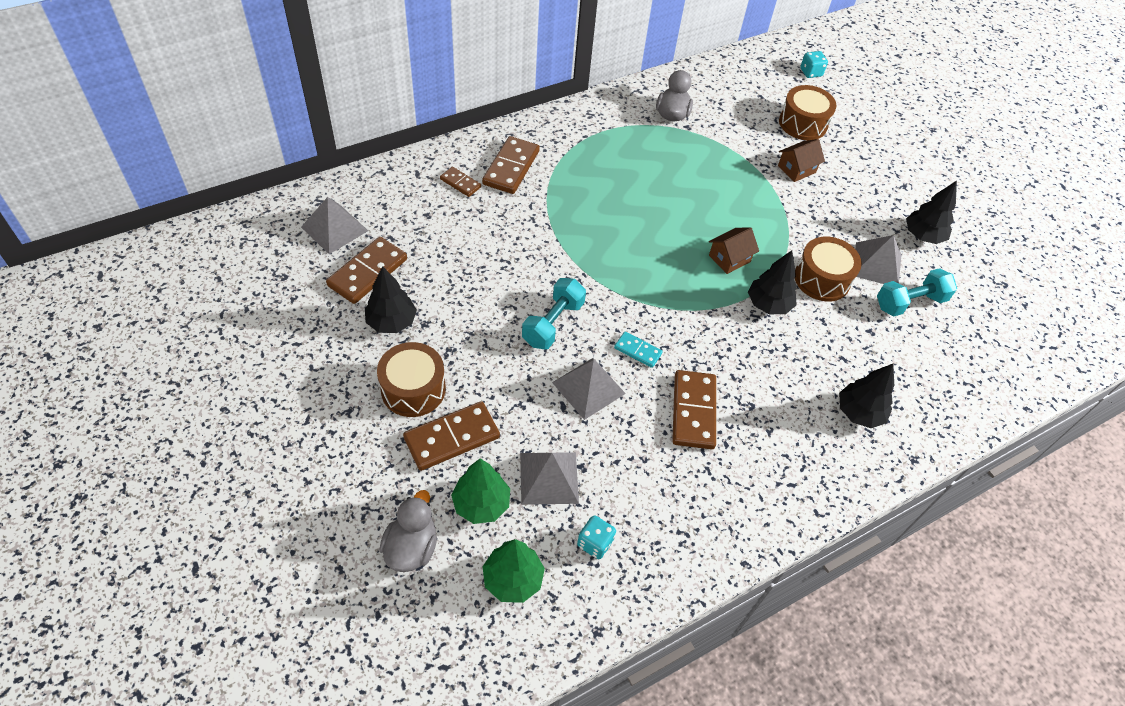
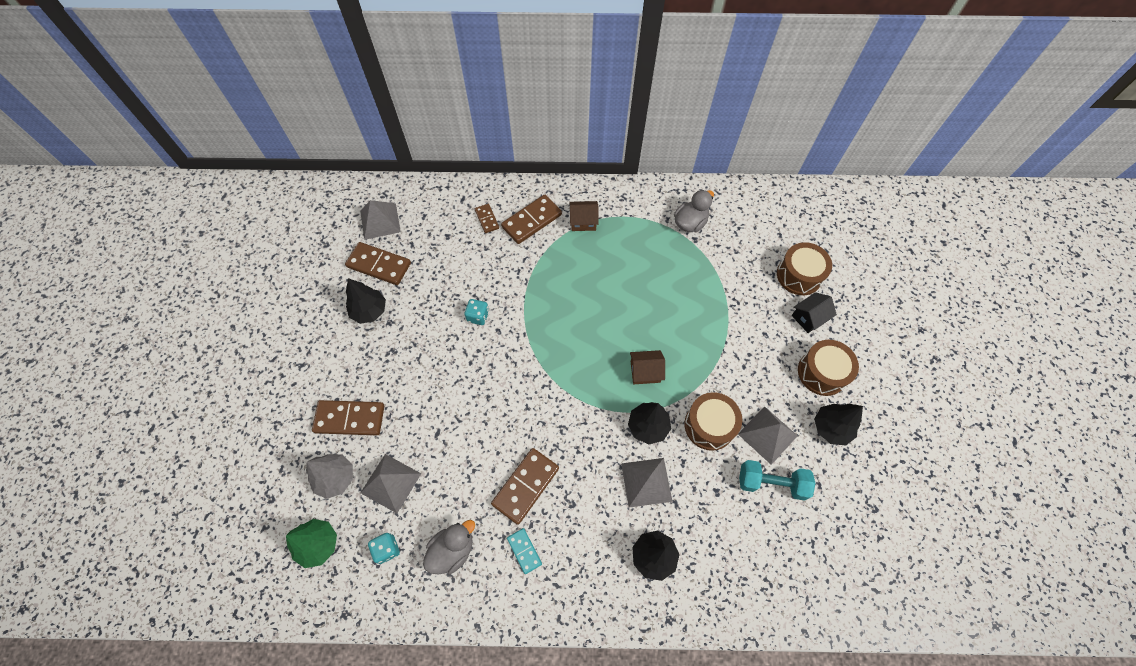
camera: 35 degrees right, 10 degrees up
(367, 272) = (379, 265): brown domino -> brown domino turned 45 degrees clockwise
(411, 547) = (274, 485): grey duck -> grey duck (452, 550)
(413, 389) = (350, 369): brown drum -> brown drum (822, 373)
(481, 504) = (336, 478): green tree -> grey tree
(553, 323) = (474, 364): turquoise dumbbell -> none
(588, 387) = (464, 427): grey pyramid -> grey pyramid (646, 482)
(638, 351) = (519, 416): turquoise domino -> turquoise domino (524, 551)
(796, 169) = (761, 316): brown house -> brown house (583, 221)
(810, 73) = (843, 229): turquoise dice -> turquoise dice (478, 316)
(837, 155) = (809, 318): none -> black house

